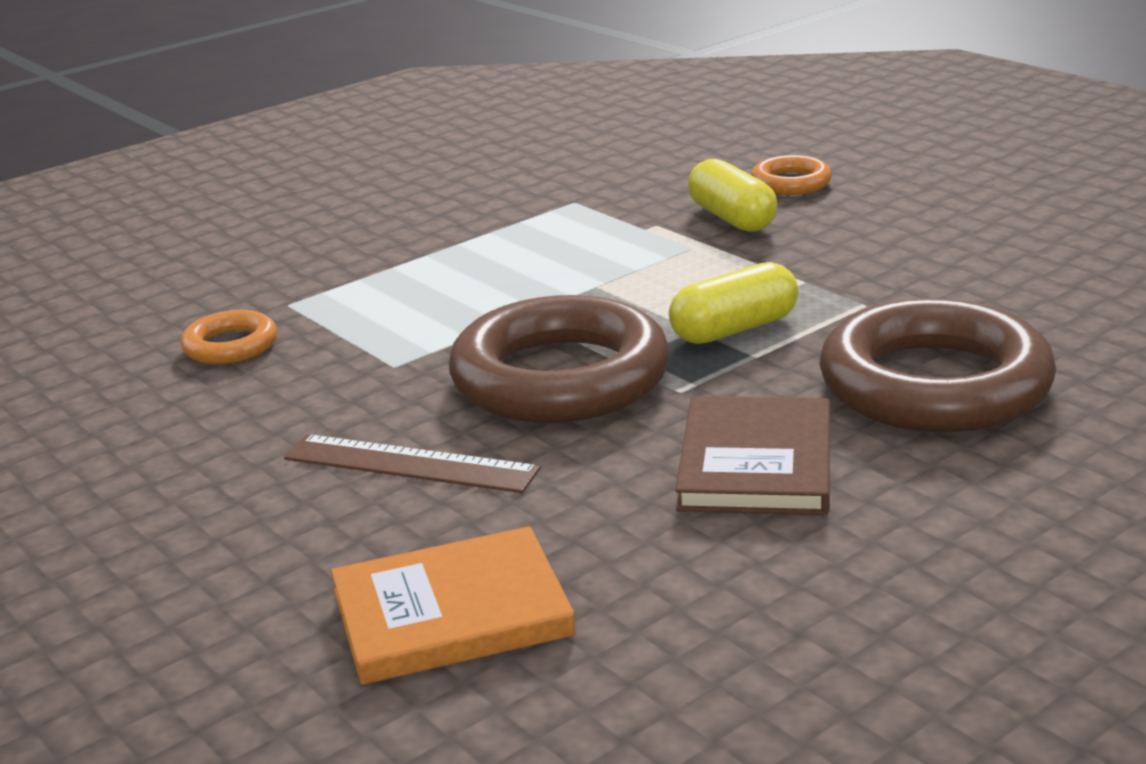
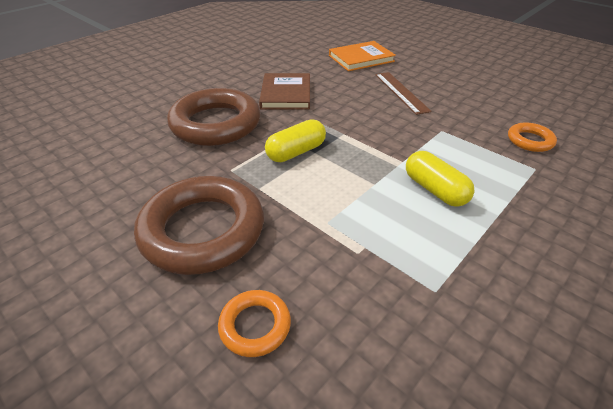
camera: 170 degrees right, 15 degrees up
(410, 463) = (401, 92): brown ruler -> brown ruler turned 60 degrees clockwise
(560, 377) = (366, 125): brown ring -> brown ring (203, 230)
(732, 218) = (304, 261): yellow capsule -> yellow capsule (435, 190)

